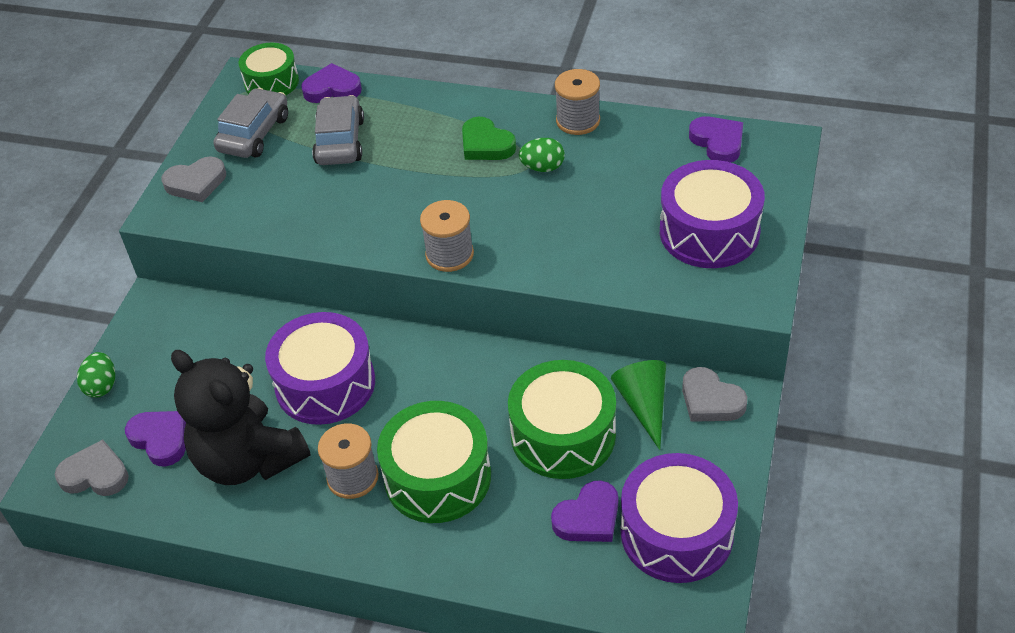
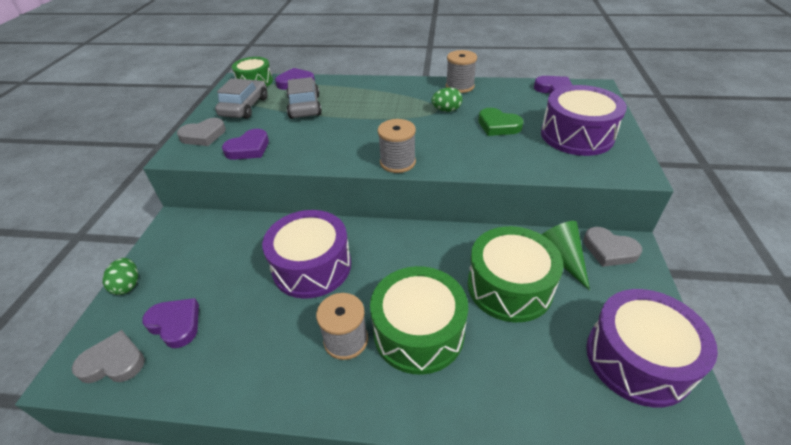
camera: 10 degrees left, 5 degrees down
(248, 460) = (253, 334): black teddy bear -> none
(486, 144) = (404, 101): green heart -> green heart (498, 126)
(588, 517) = (557, 353): purple heart -> purple heart (248, 148)

